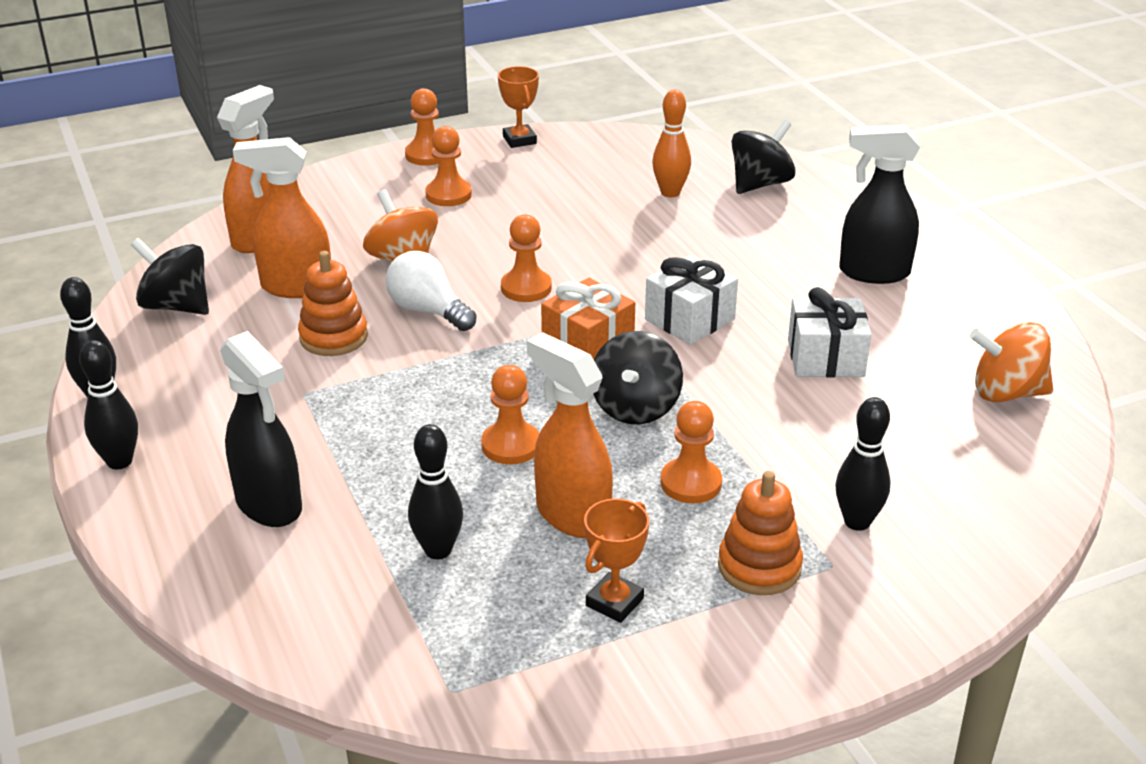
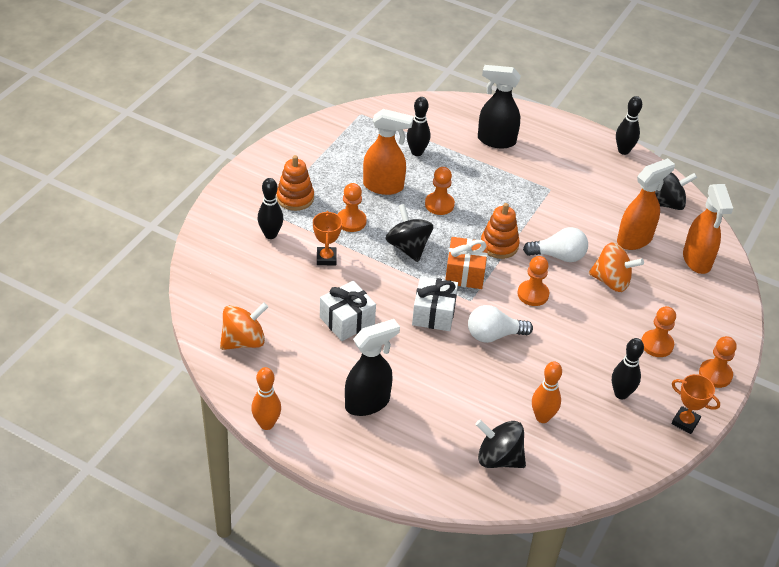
camera: 140 degrees right, 10 degrees up
(119, 461) = (571, 131): black bowling pin -> black bowling pin (621, 394)
(333, 337) = (578, 221): orange stacking toy -> orange stacking toy (499, 245)
(614, 602) = (336, 162): orange trophy -> orange trophy (326, 258)
(635, 271) = (493, 335): none -> white light bulb
(760, 184) = (498, 458): black spinning top -> black spinning top turned 105 degrees clockwise
(1027, 300) = (266, 424): none -> orange bowling pin

